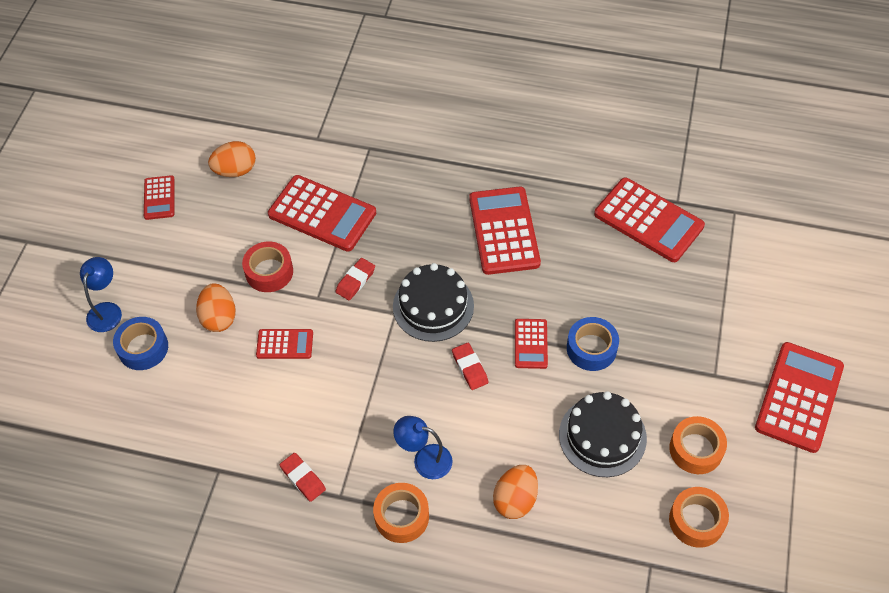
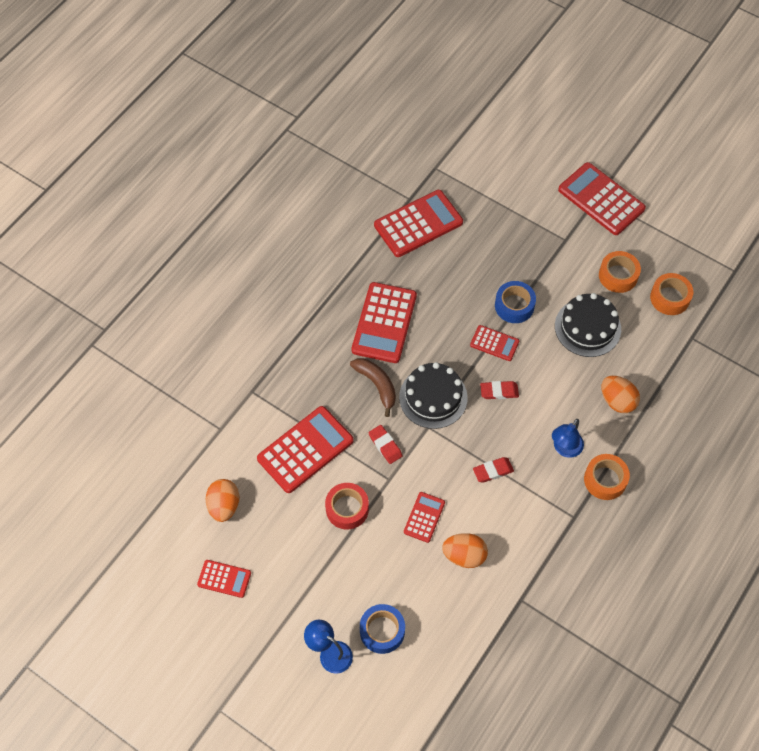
camera: 70 degrees left, 5 degrees up
(219, 318) = (377, 561): orange egg -> orange egg (464, 555)
(303, 478) = (550, 539): red eraser -> red eraser (493, 471)
(424, 250) = (377, 385): none -> brown banana
(504, 231) = (384, 323): red calculator -> red calculator turned 90 degrees counterclockwise

